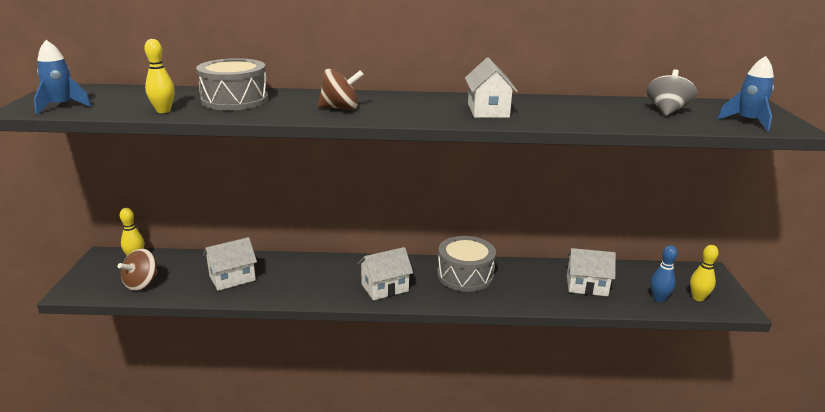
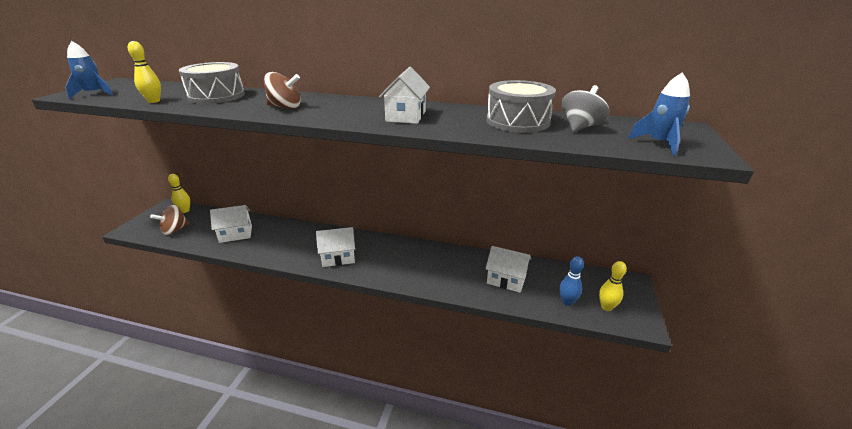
camera: 15 degrees right, 5 degrees up
(465, 275) = (408, 255): grey drum -> grey drum (517, 121)

